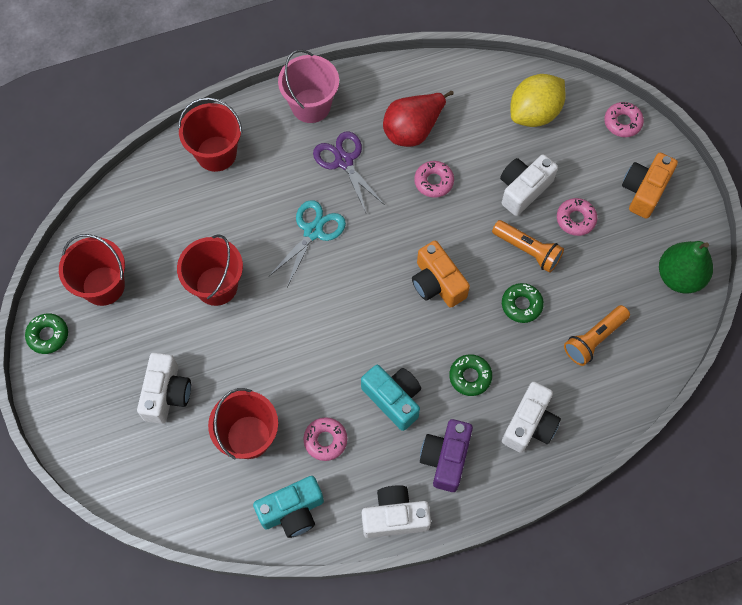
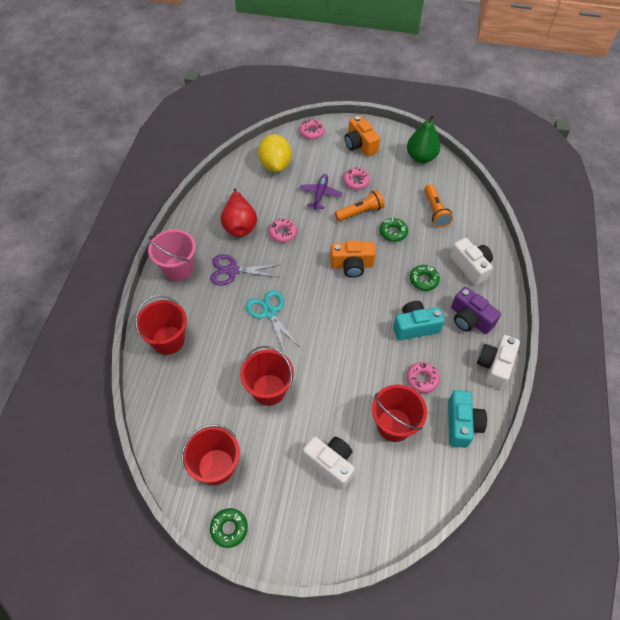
camera: 60 degrees left, 10 degrees down
(523, 189) = (320, 194): white camera -> purple plane

